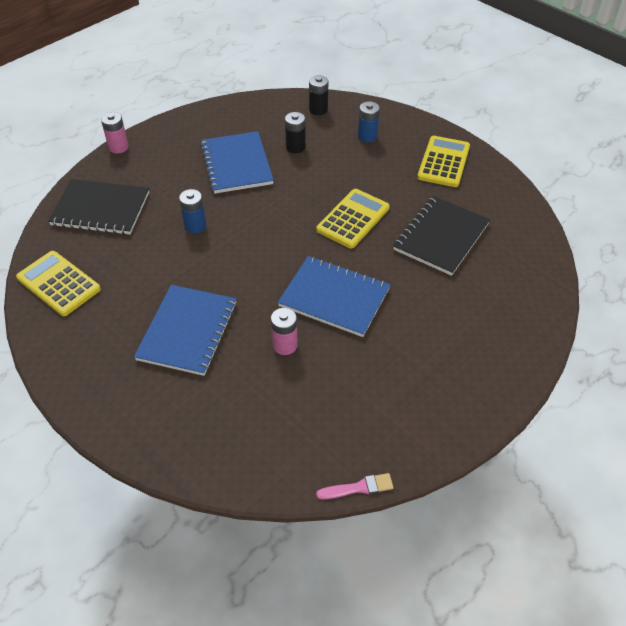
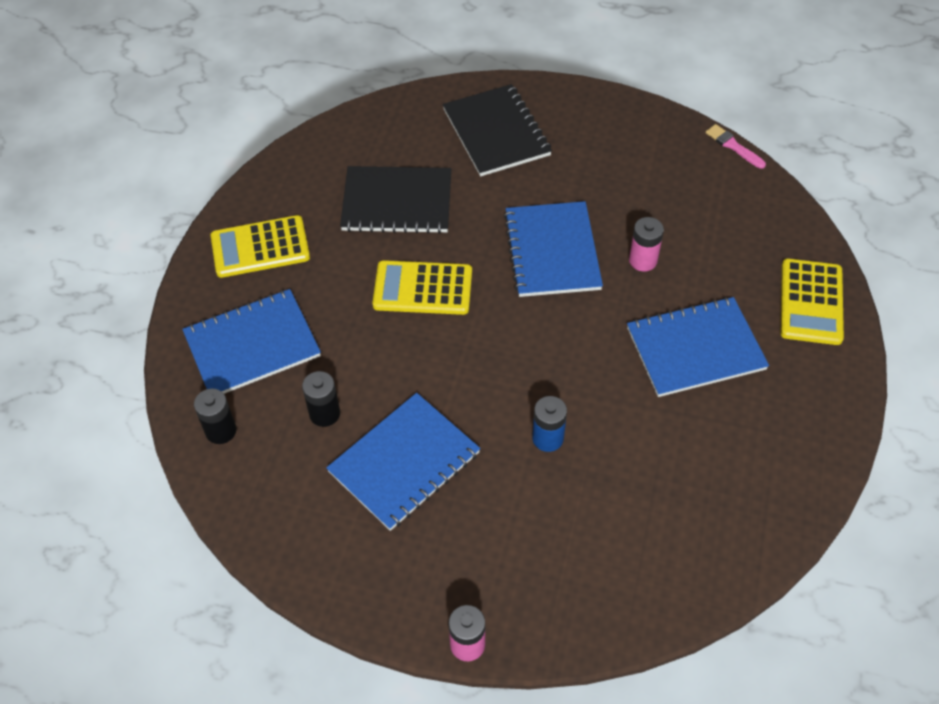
camera: 120 degrees left, 5 degrees up
(58, 284) = (745, 520): yellow calculator -> yellow calculator (811, 302)
(100, 209) = (600, 569): black notebook -> black notebook (496, 132)
(367, 136) = (252, 345): blue battery -> blue notebook

